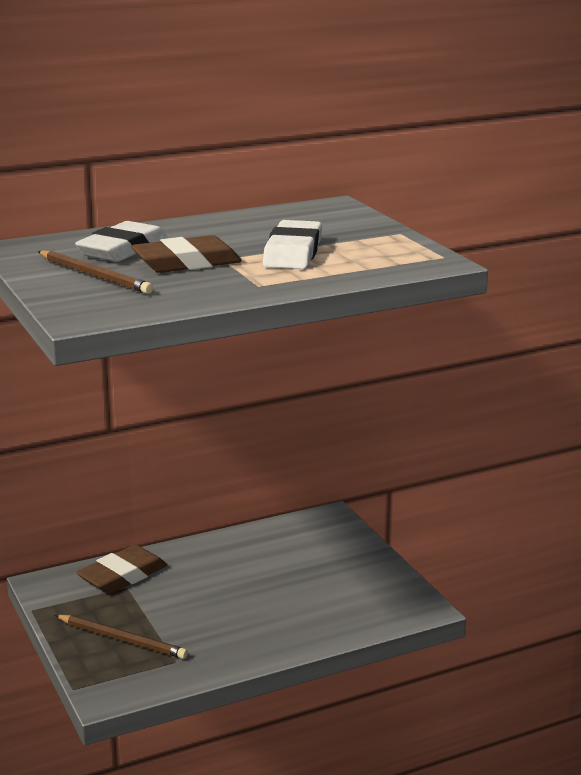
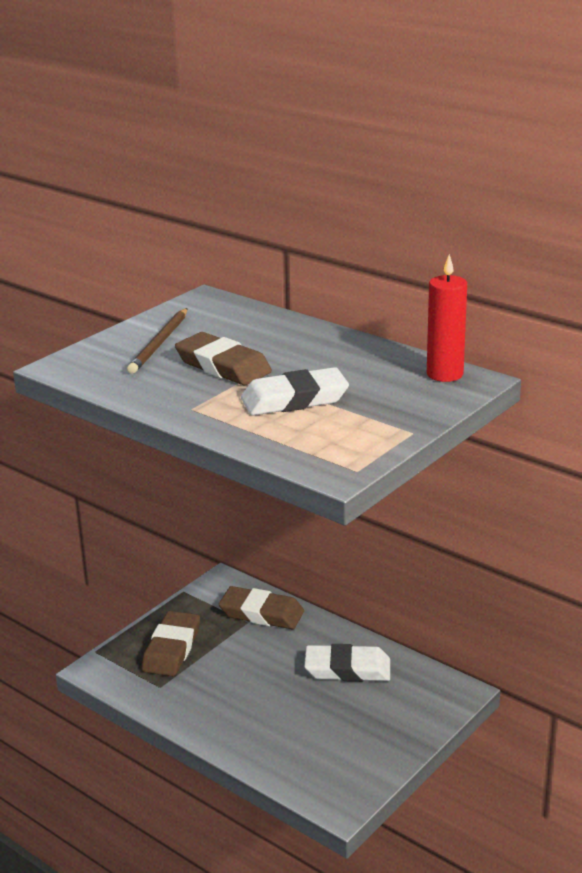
camera: 65 degrees right, 5 degrees up
(122, 250) = (233, 334): white eraser -> white eraser (347, 669)
(122, 639) = (172, 649): brown pencil -> brown eraser
(313, 208) = (444, 374): none -> red candle

